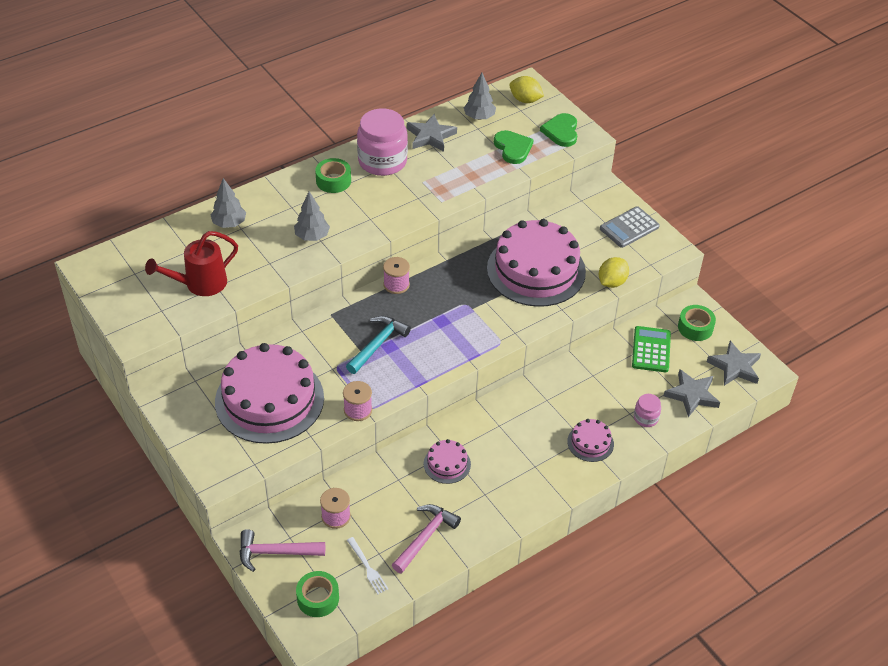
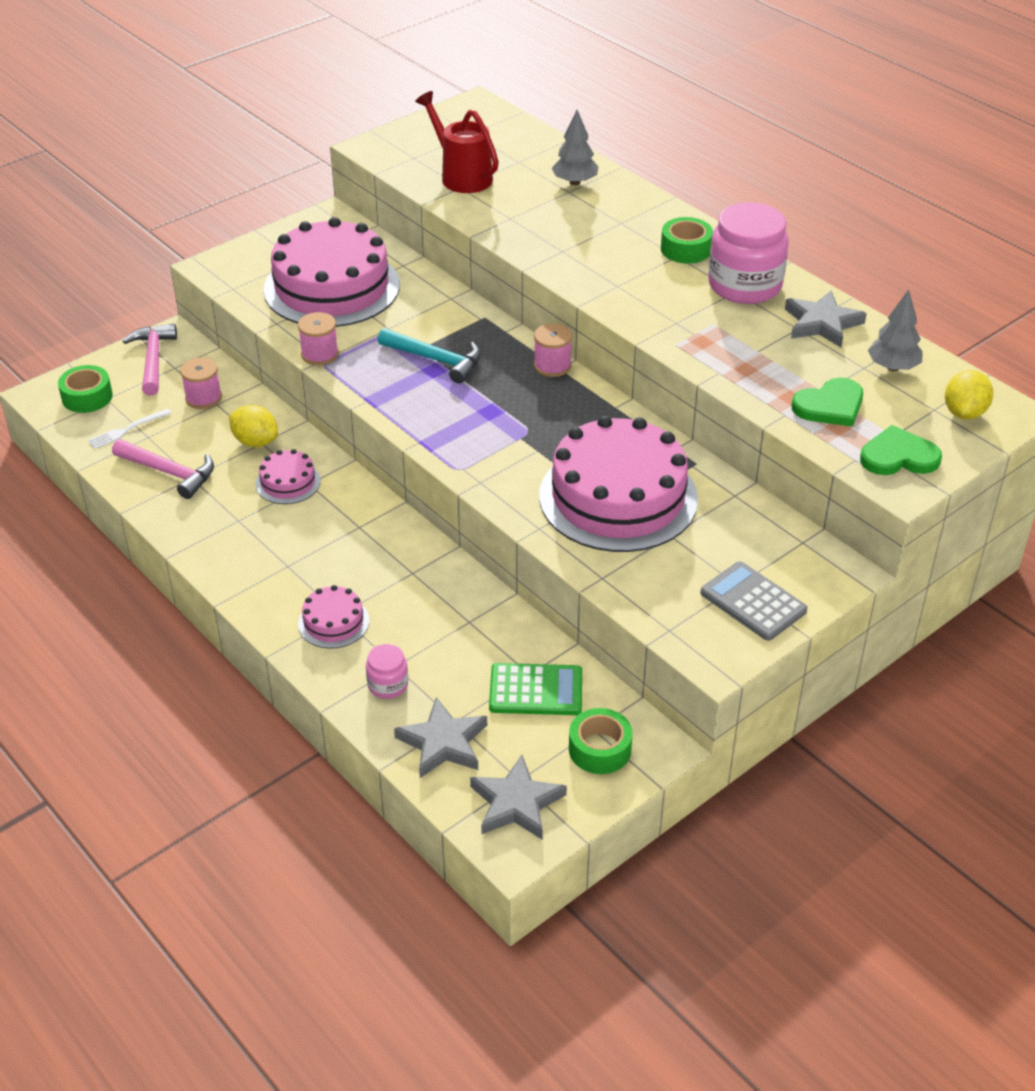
camera: 85 degrees right, 5 degrees down
(312, 236) = (568, 244): grey tree -> none
(612, 282) = (612, 583): yellow lemon -> yellow lemon (255, 442)

